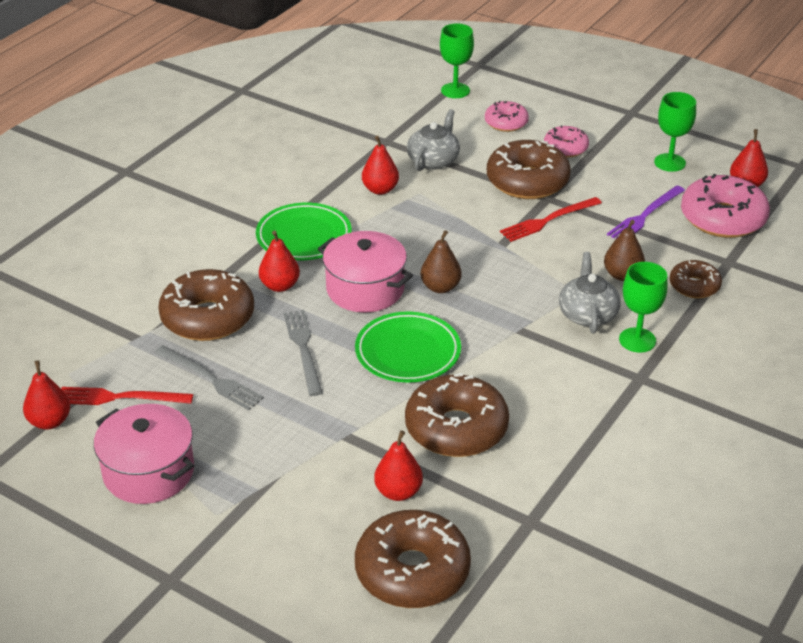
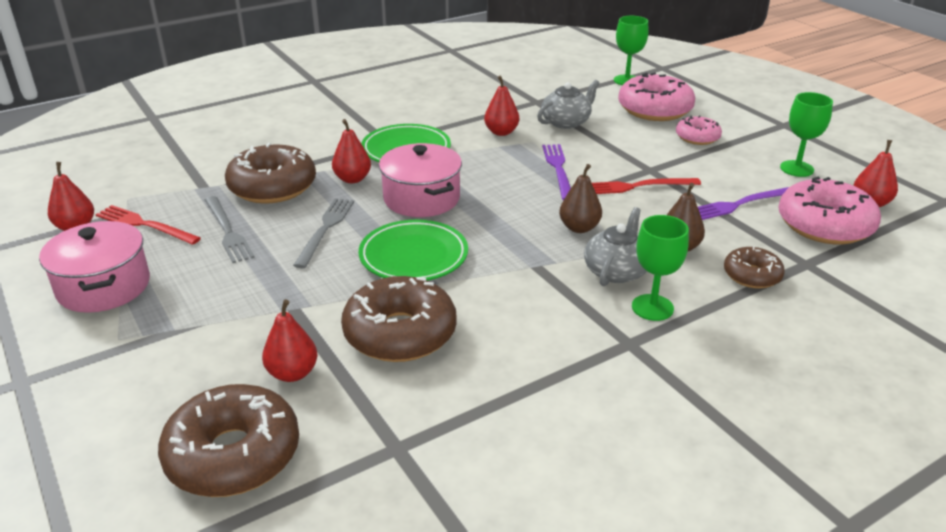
camera: 25 degrees right, 5 degrees down
(440, 287) = (490, 213): brown pear -> brown pear (579, 228)
(465, 220) = (558, 169): none -> purple fork
(506, 123) = (654, 109): pink donut -> pink donut, size x1.79
(527, 181) = (640, 154): brown donut -> none

